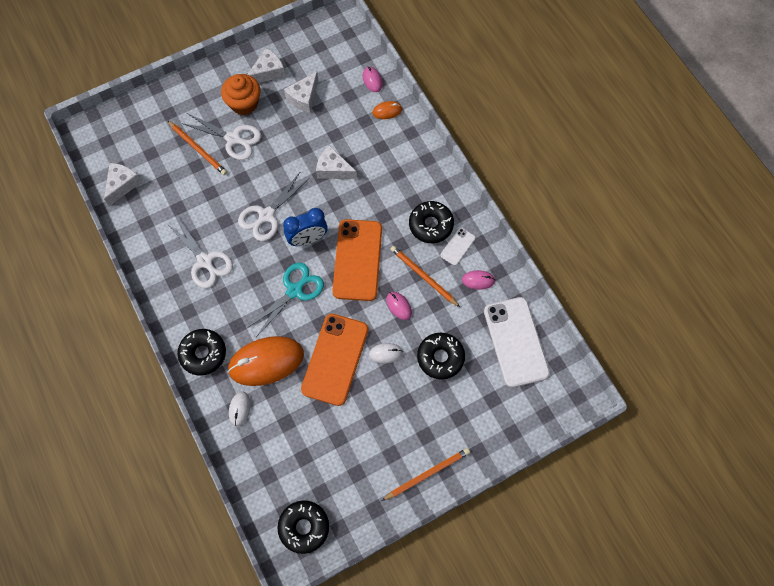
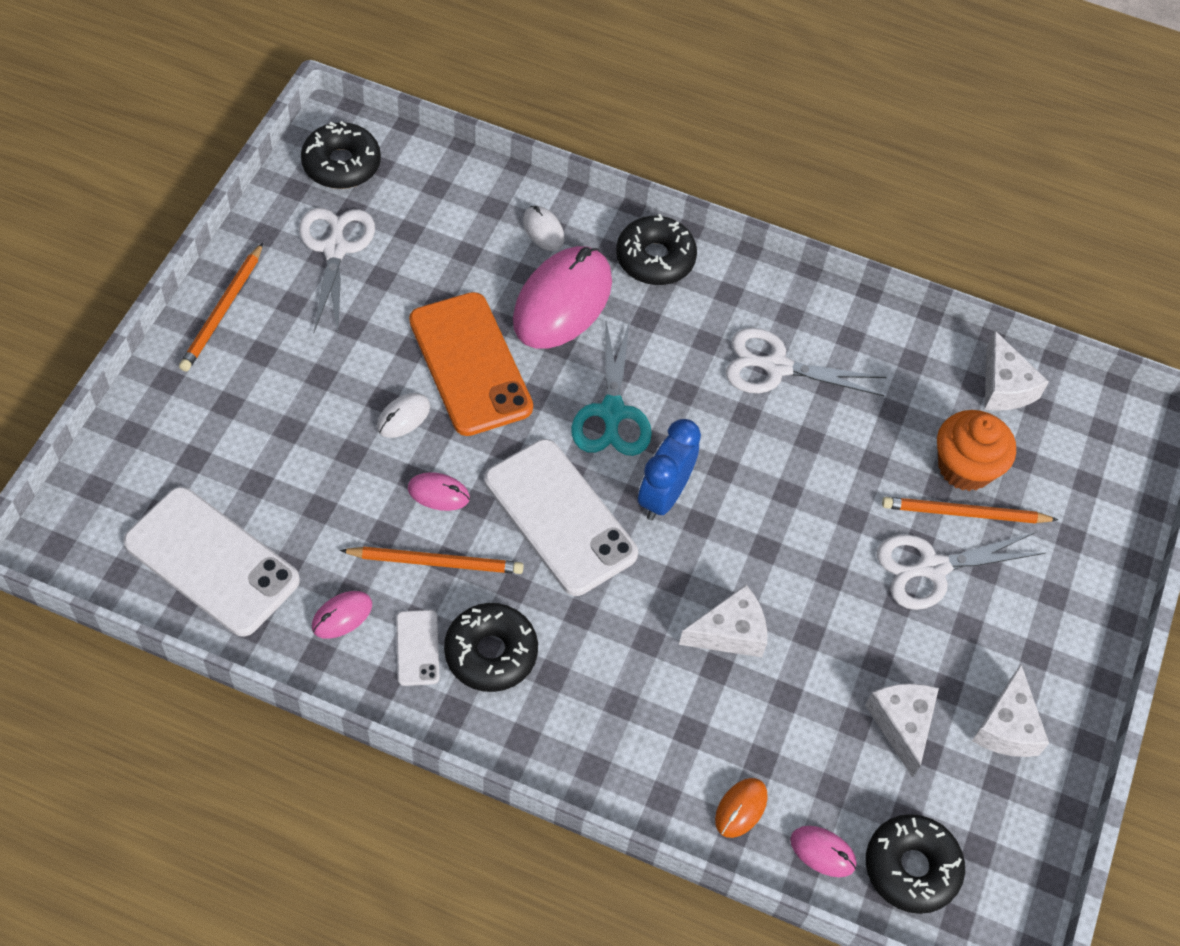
camera: 135 degrees right, 10 degrees down
(244, 103) = (981, 639): orange cupcake -> orange cupcake (965, 467)
(266, 215) = (758, 488): white scissors -> white scissors (335, 249)
(266, 362) = (562, 302): orange mouse -> pink mouse
(357, 260) = (560, 517): orange phone -> white phone
(440, 358) = (316, 463): black donut -> black donut (911, 868)

